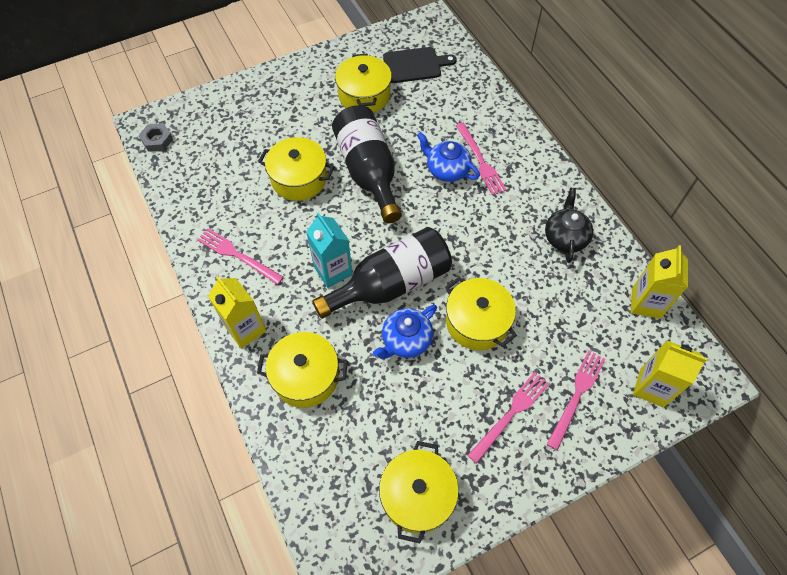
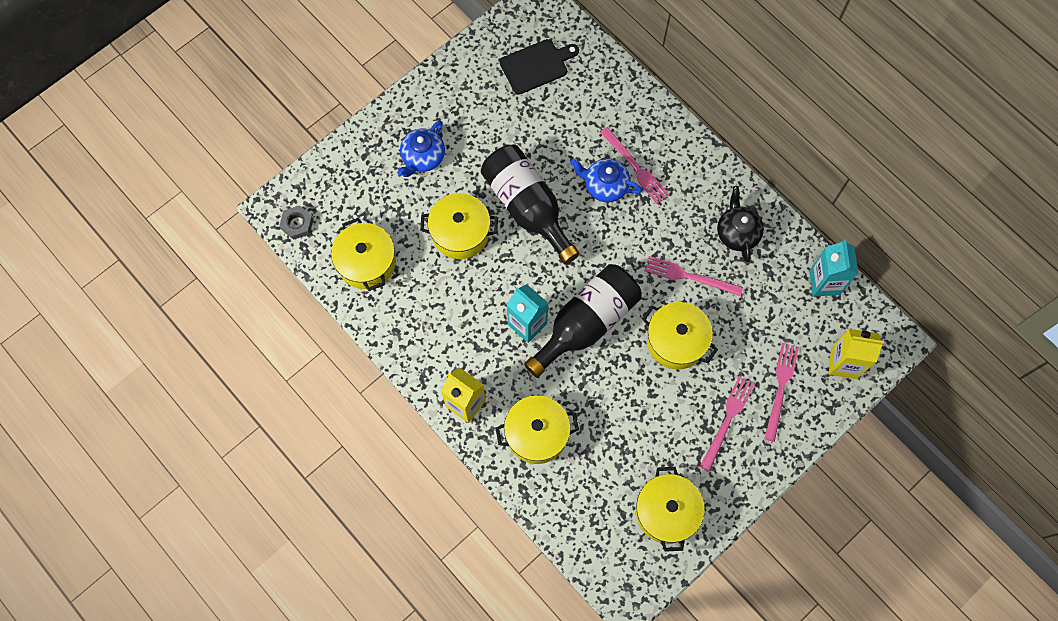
camera: 15 degrees left, 10 degrees up
(237, 255) = (430, 331): pink fork -> pink fork (689, 276)
(364, 95) = (494, 117): yellow pot -> yellow pot (366, 262)
(406, 340) = (616, 376): blue teapot -> blue teapot (423, 157)
(646, 303) = (824, 282): yellow carton -> turquoise carton

